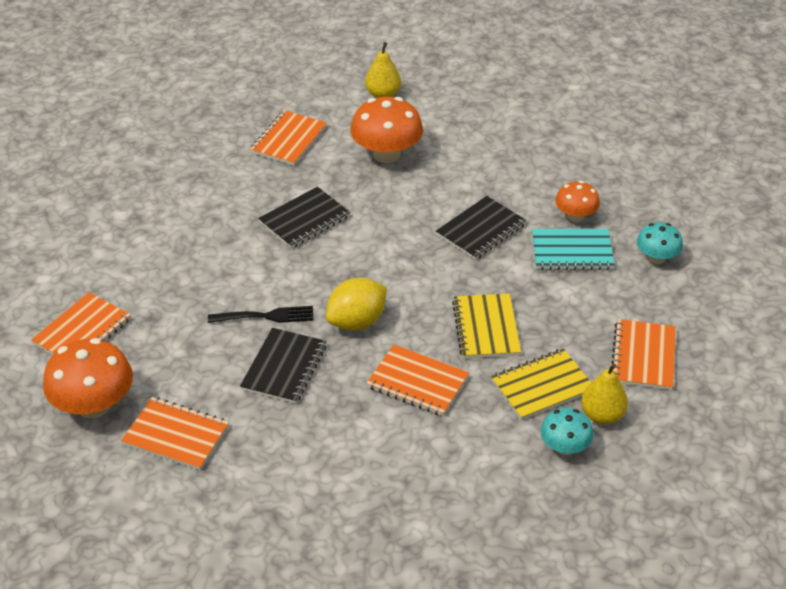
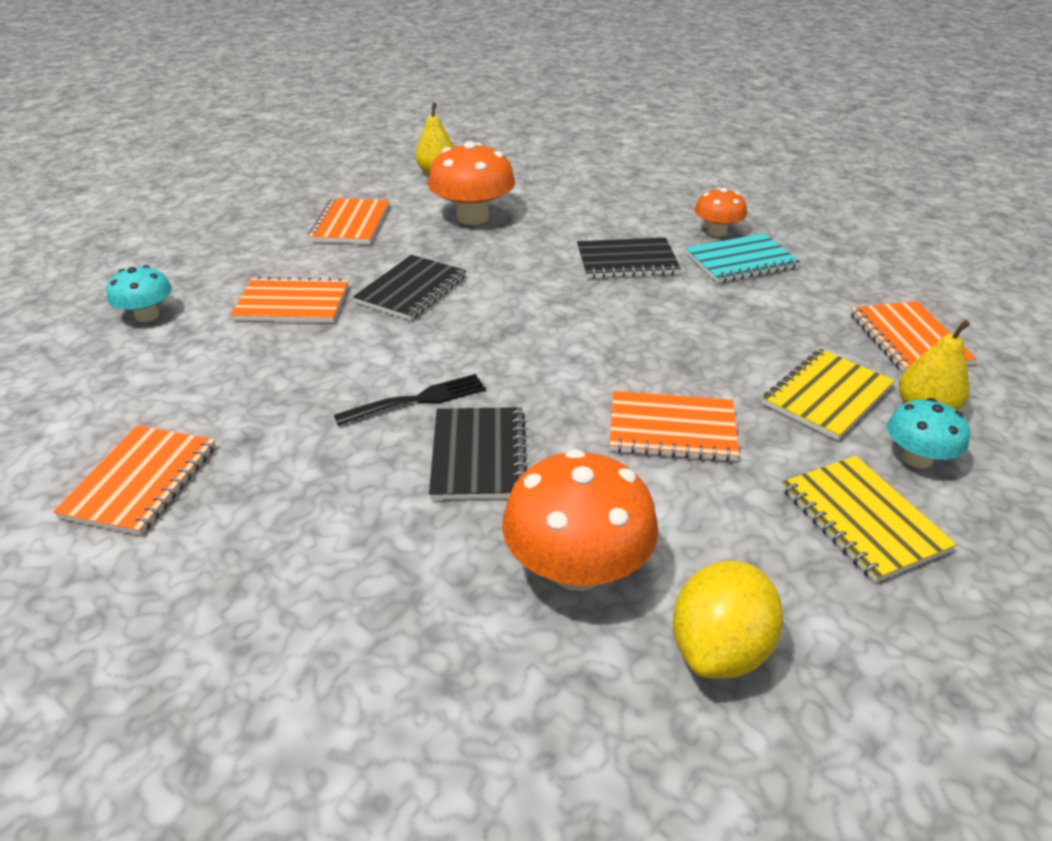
camera: 20 degrees left, 5 degrees down
(94, 405) = (194, 585): orange mushroom -> orange mushroom (577, 568)
(176, 435) = (357, 595): orange notebook -> orange notebook (292, 303)
(357, 322) = (544, 379): yellow lemon -> yellow lemon (719, 649)
(481, 230) = (627, 261): black notebook -> black notebook turned 60 degrees clockwise
(486, 328) = (708, 351): yellow notebook -> yellow notebook (862, 519)
(657, 258) = (831, 250): turquoise mushroom -> turquoise mushroom (147, 315)

